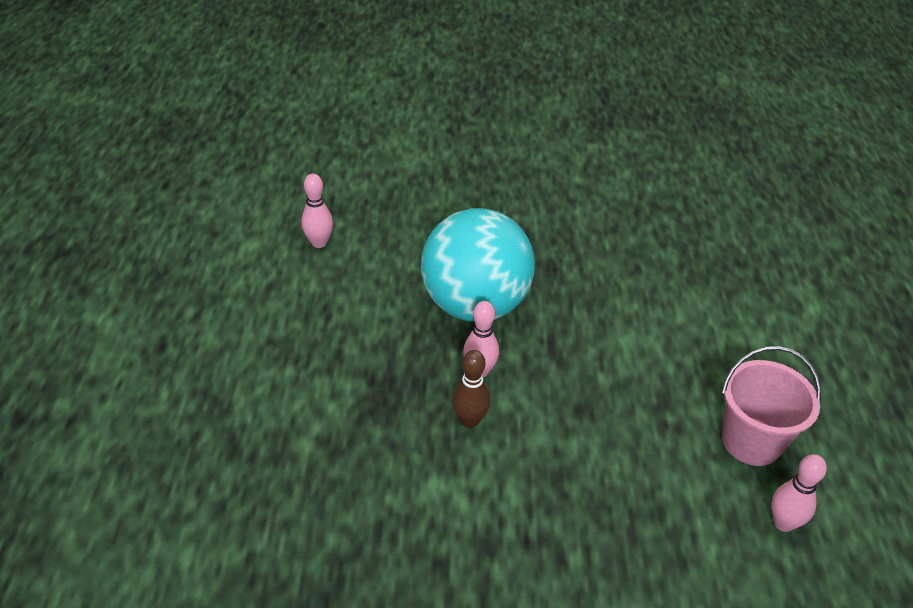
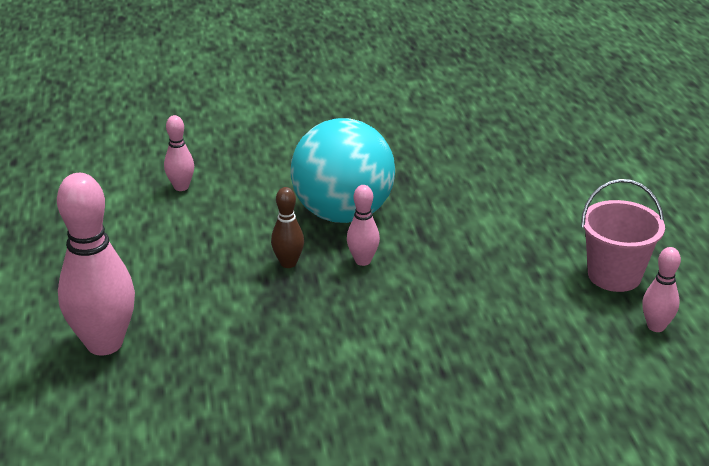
camera: 10 degrees left, 10 degrees down
(184, 432) = (104, 343): none -> pink bowling pin
(470, 420) = (365, 297): brown bowling pin -> brown bowling pin (288, 263)

